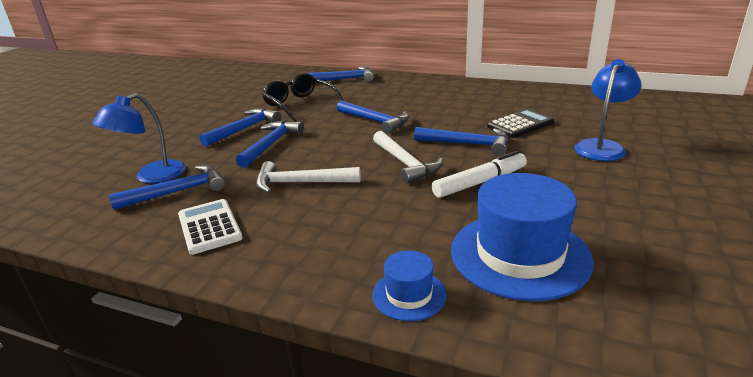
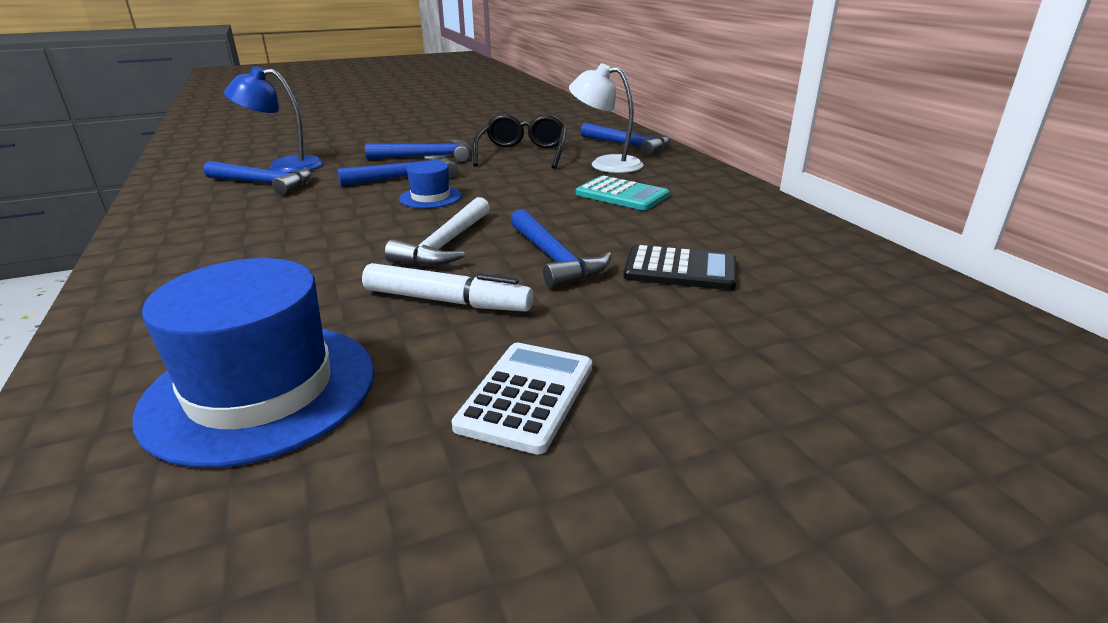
camera: 45 degrees right, 0 degrees up
(209, 227) = (206, 217): white calculator -> white calculator (526, 396)
(301, 183) = (334, 217): white hammer -> none
(362, 93) = (606, 164): none -> white lamp
(375, 121) = (538, 194): blue hammer -> none
(409, 295) = (119, 350): blue hat -> blue hat (430, 197)
(413, 105) = (622, 195): none -> turquoise calculator
(602, 146) = (710, 353): blue lamp -> none

